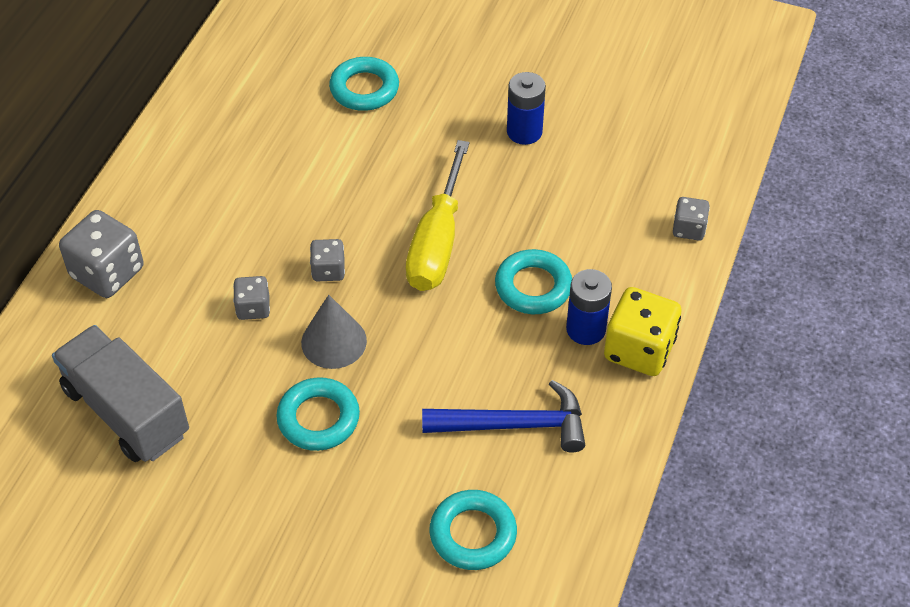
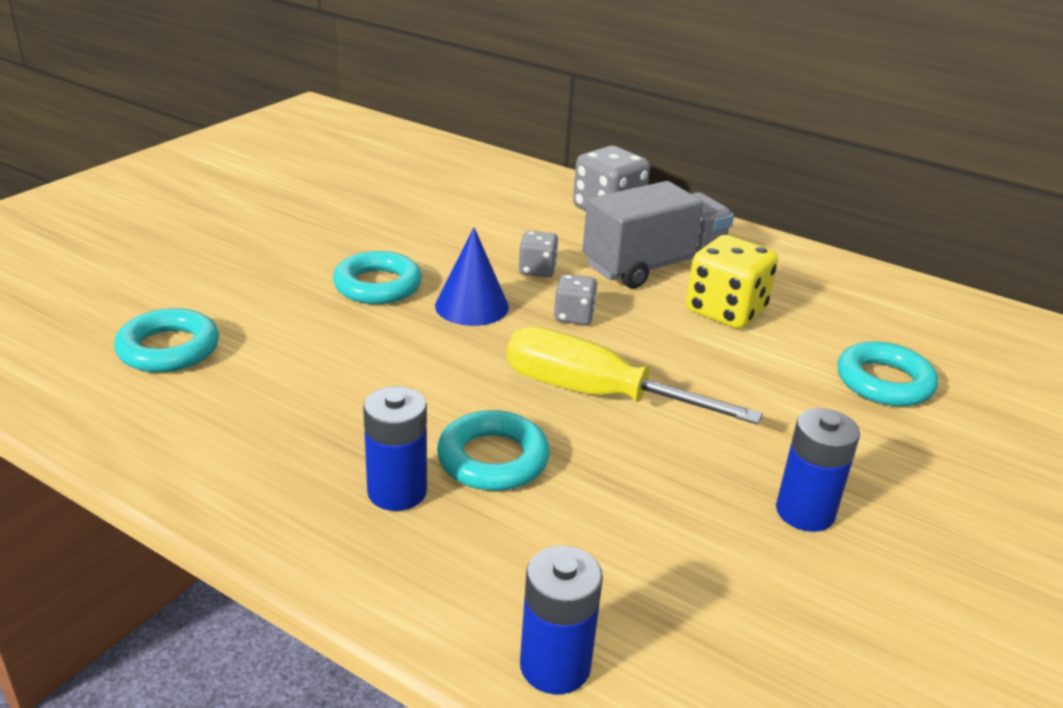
camera: 100 degrees right, 20 degrees down
(126, 411) = (443, 204): grey truck -> grey truck (654, 265)
(334, 341) = (472, 306): grey cone -> blue cone
(514, 425) = (285, 401): blue hammer -> none
(639, 349) = (333, 537): yellow dice -> yellow dice (725, 311)
(688, 229) = (555, 666): grey dice -> blue battery

